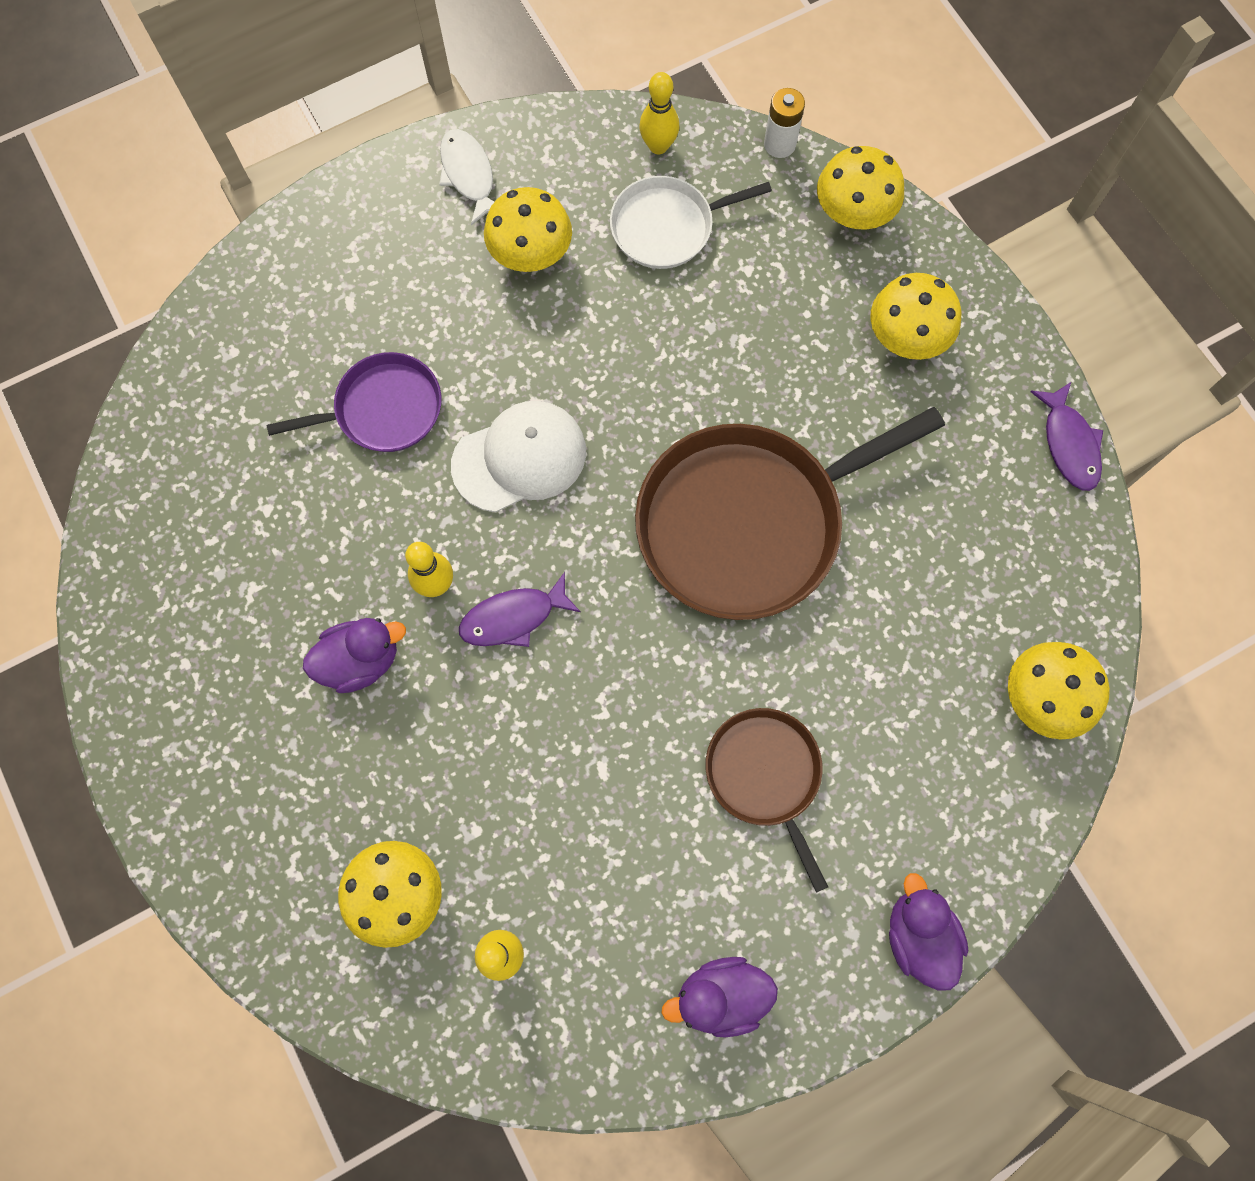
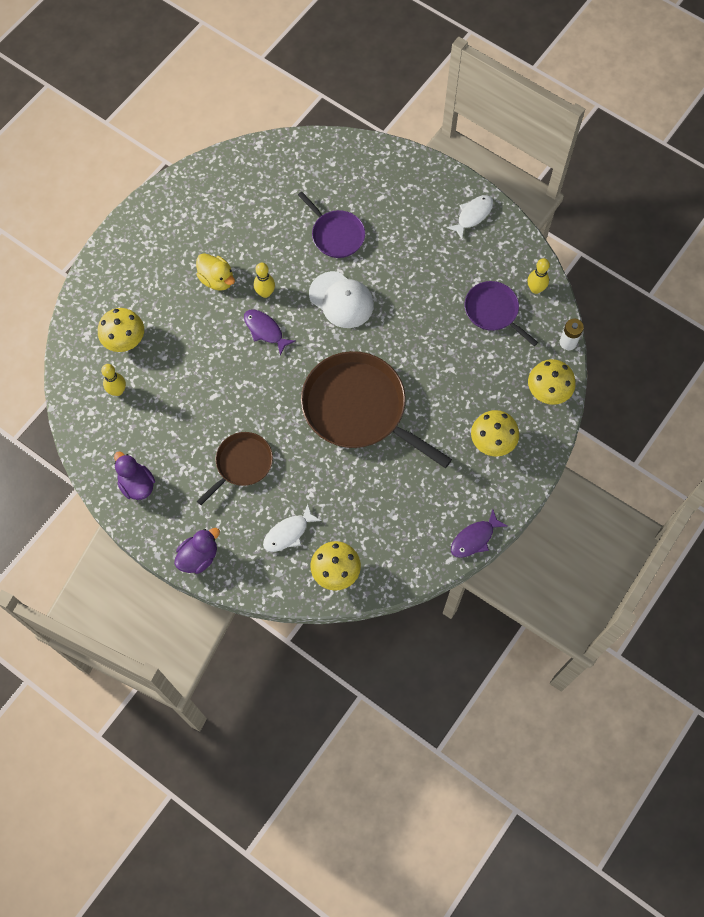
camera: 65 degrees right, 5 degrees down
(360, 660) = (217, 279): purple duck -> yellow duck
(531, 254) = (446, 259): yellow mushroom -> none
(667, 227) = (493, 311): white pan -> purple pan
(936, 749) = (288, 533): none -> white fish

